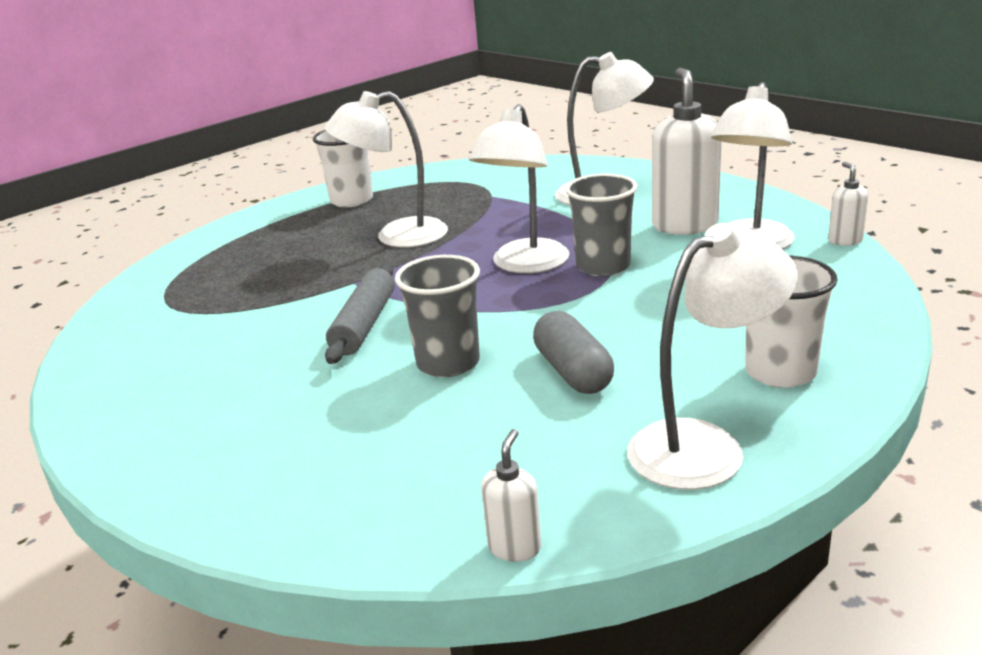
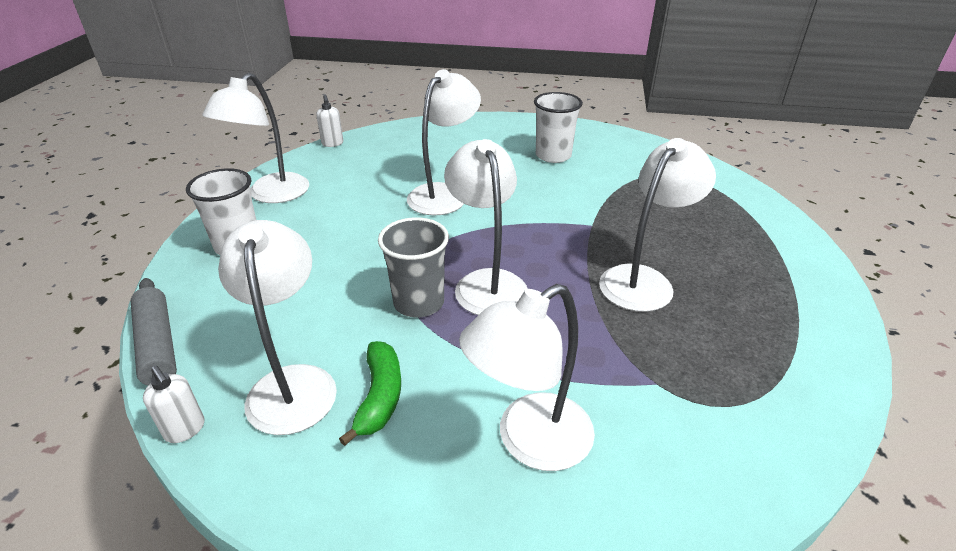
camera: 140 degrees right, 10 degrees up
(352, 200) = (784, 316): white cup -> white cup (553, 155)
(365, 324) = (528, 199): grey rolling pin -> grey rolling pin (157, 345)
(448, 363) = (444, 194): grey cup -> white lamp
(573, 372) = (366, 210): grey capsule -> none
(684, 226) = (379, 397): white soap dispenser -> green banana

